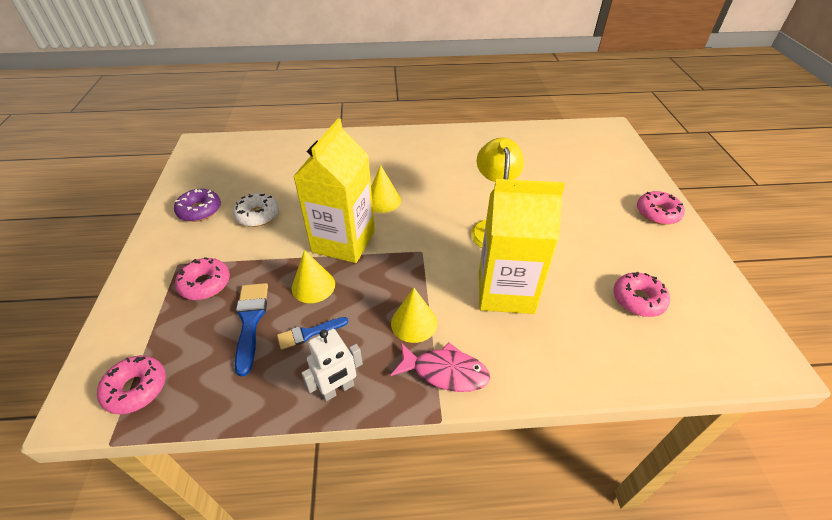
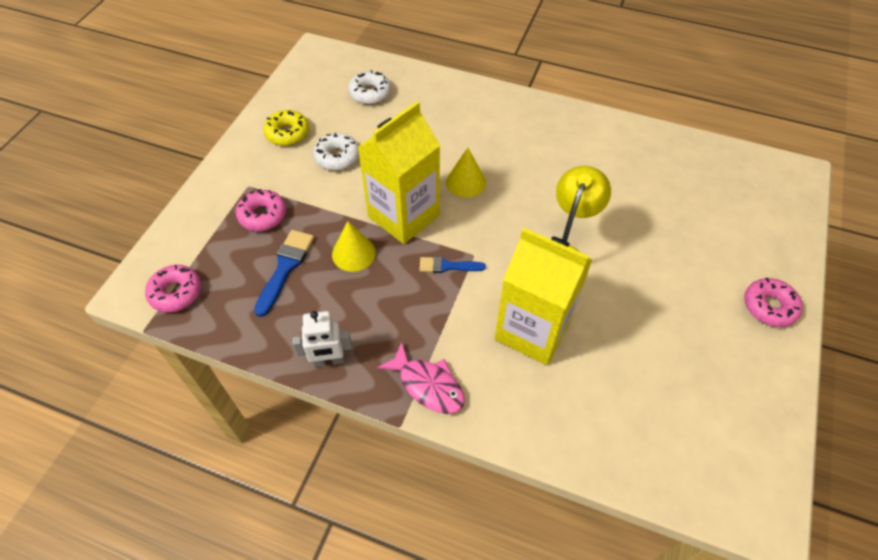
camera: 25 degrees right, 10 degrees up
(199, 210) = (287, 133): purple donut -> yellow donut
(264, 161) = (370, 93): none -> white donut
(309, 333) = (328, 299): blue brush -> blue brush (447, 266)
(414, 323) = (425, 327): yellow cone -> none
(638, 299) = (667, 395): pink donut -> none

